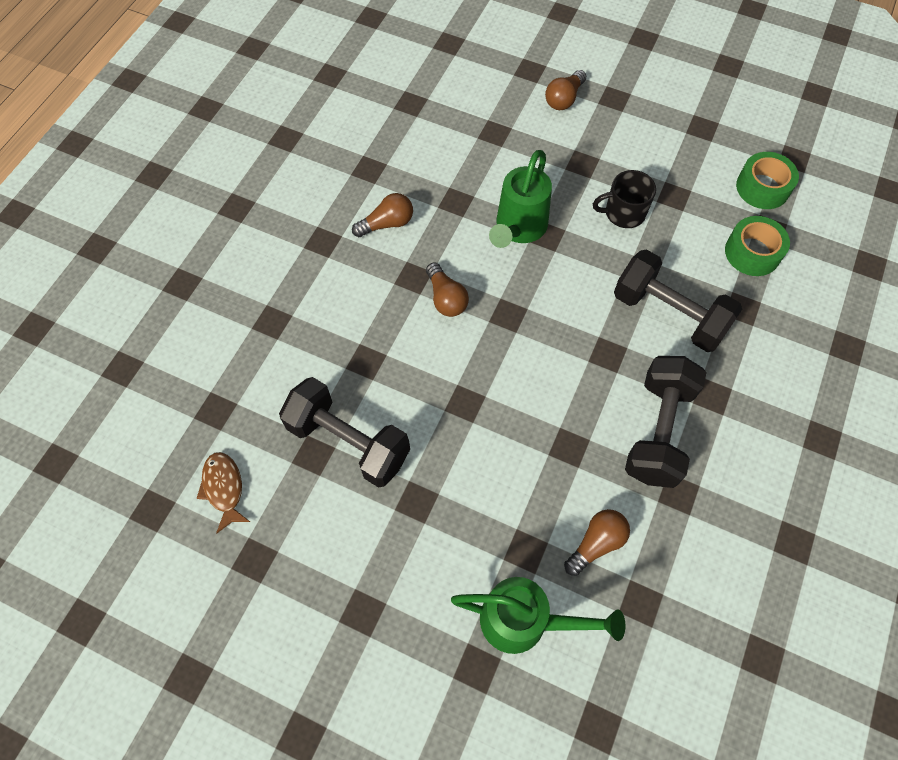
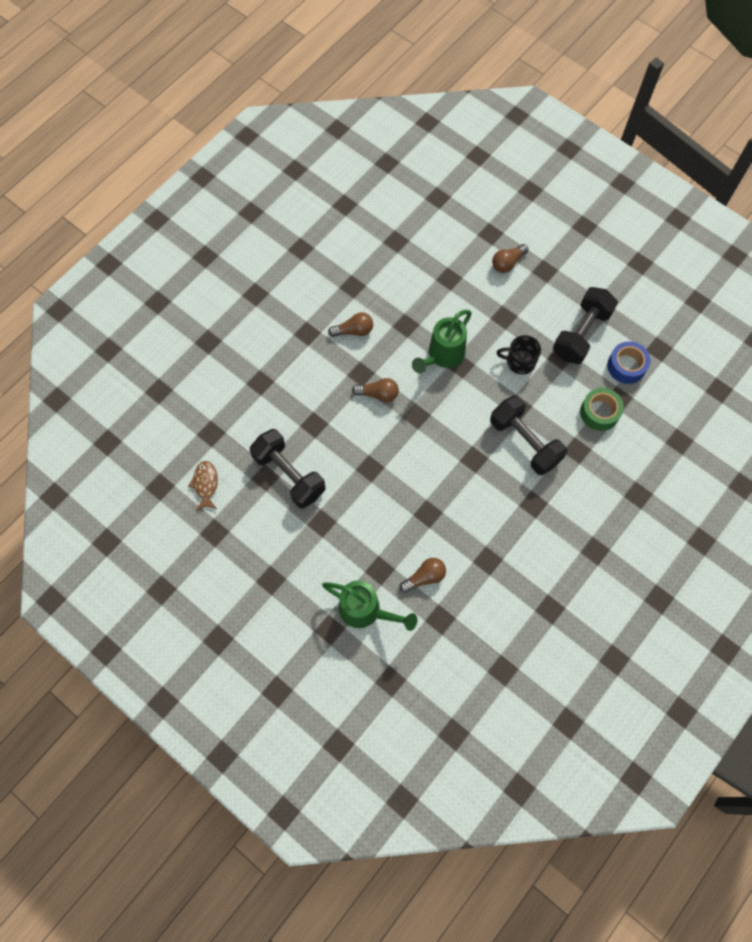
camera: 15 degrees right, 5 degrees up
(446, 298) = (378, 394): brown light bulb -> brown light bulb turned 75 degrees counterclockwise
(658, 431) = (489, 518): black dumbbell -> black dumbbell (581, 334)
(762, 188) = (626, 366): green tape -> blue tape

